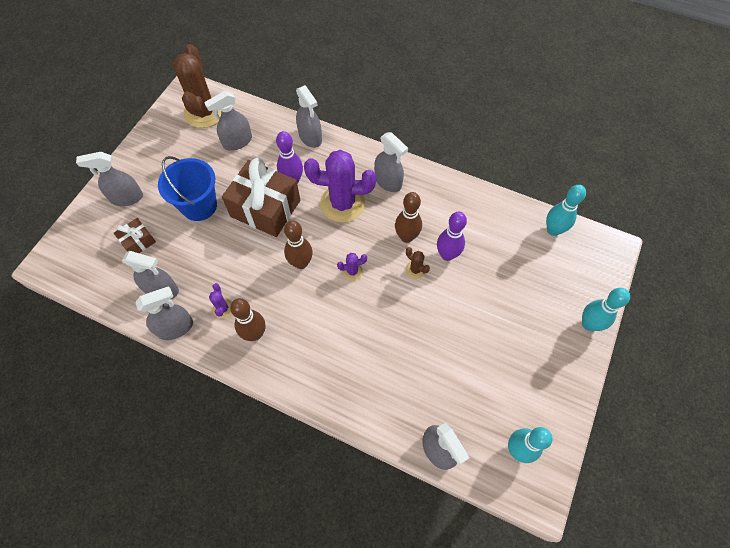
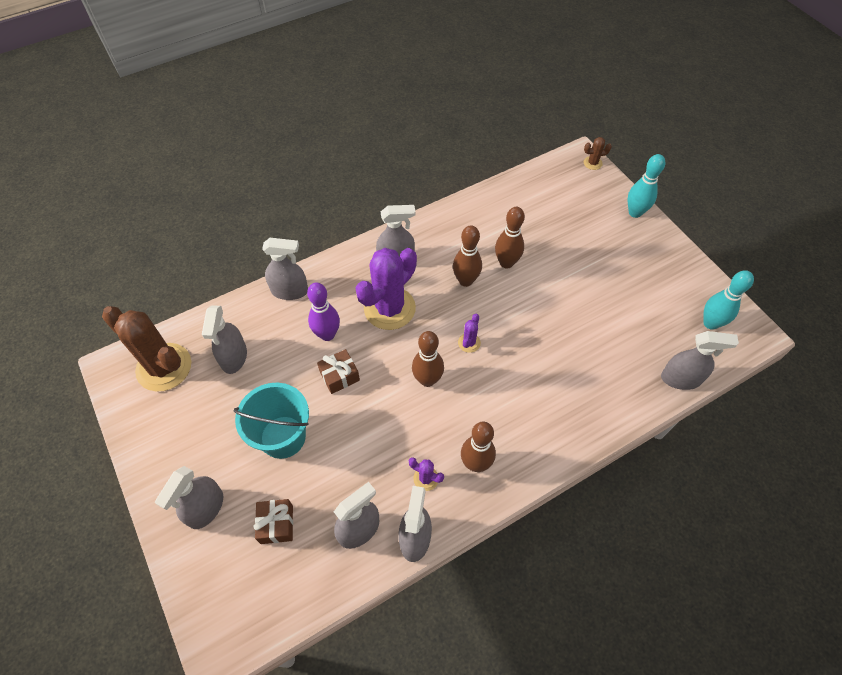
camera: 55 degrees left, 5 degrees down
(199, 206) = (283, 437): blue bucket -> turquoise bucket
(265, 208) = (339, 376): brown gift -> brown gift, size x0.48
(415, 270) = (503, 294): brown cactus -> brown cactus (592, 163)
(447, 255) = (506, 263): purple bowling pin -> brown bowling pin
(553, 230) = (538, 180): turquoise bowling pin -> none

